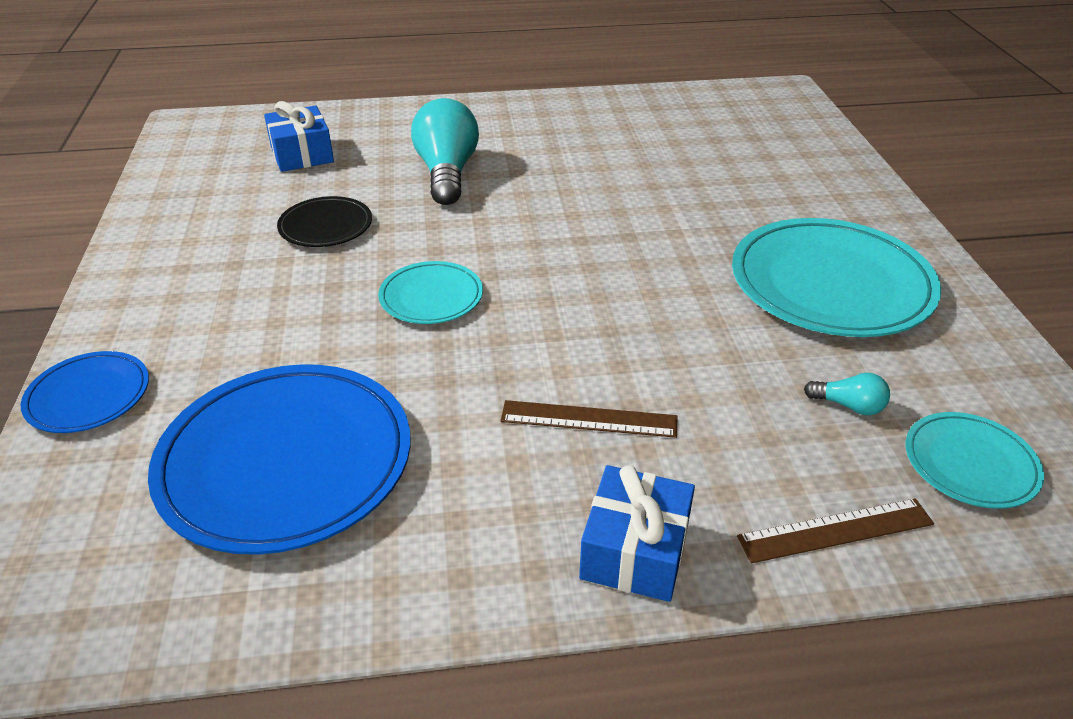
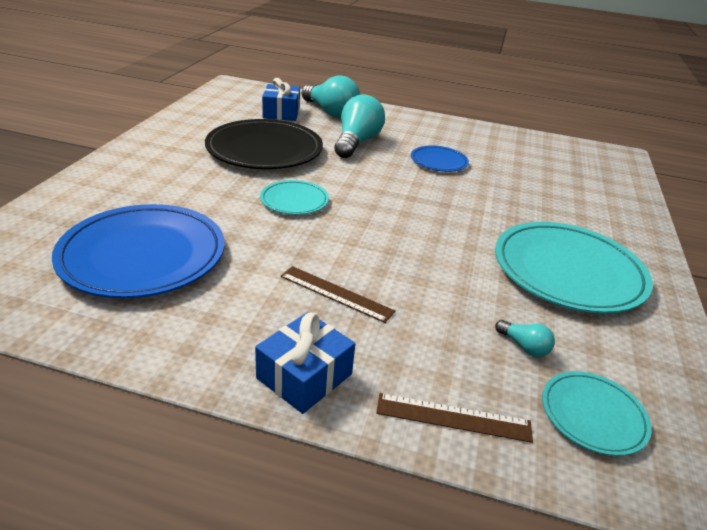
camera: 20 degrees right, 5 degrees down
(88, 396) = (74, 192): blue plate -> blue plate (439, 162)
(326, 226) = (264, 150): black plate -> black plate, size x1.96
(373, 132) = (330, 112): none -> turquoise light bulb

